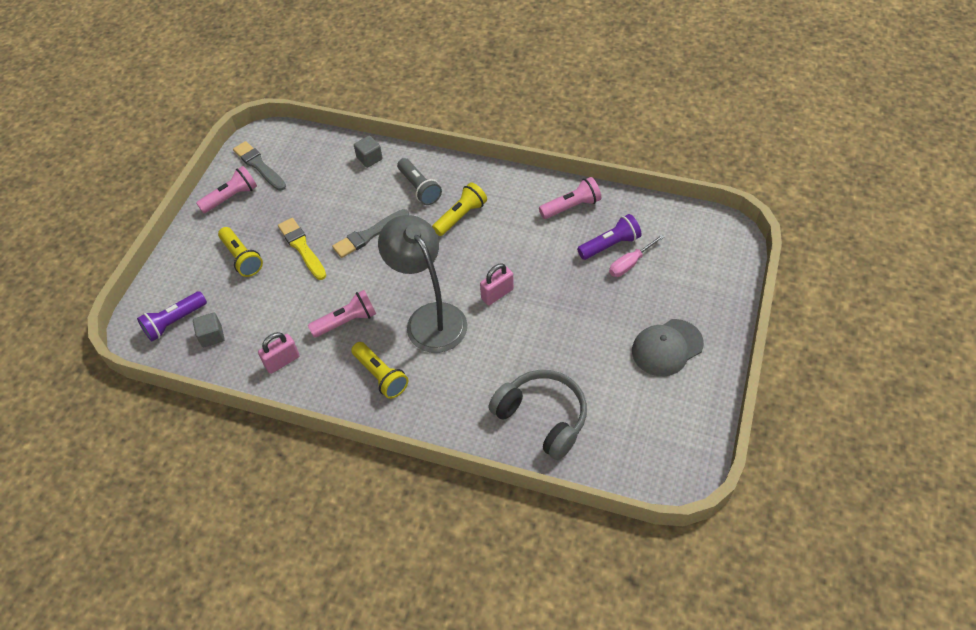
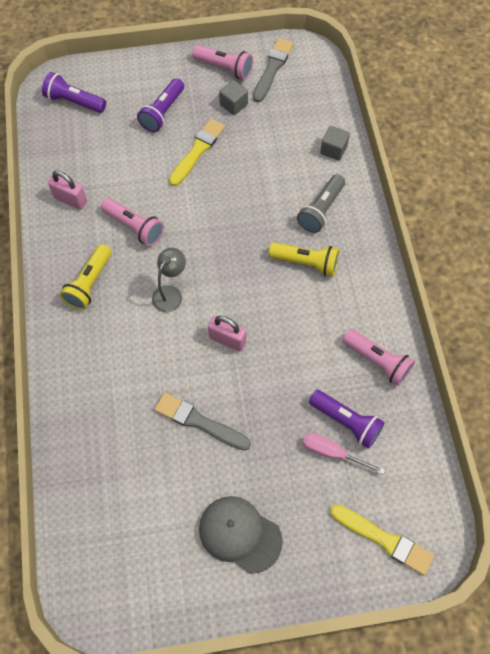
camera: 60 degrees right, 10 degrees up
(212, 336) = (72, 135): grey cube -> grey cube (233, 104)
(242, 258) = (163, 112): yellow flashlight -> purple flashlight
(369, 235) = (240, 196): grey brush -> grey brush (199, 422)
(430, 318) = (170, 293): grey lamp -> grey lamp, size x0.48
(542, 417) = (103, 444): grey headphones -> none
(711, 259) = (384, 539): none -> yellow brush

